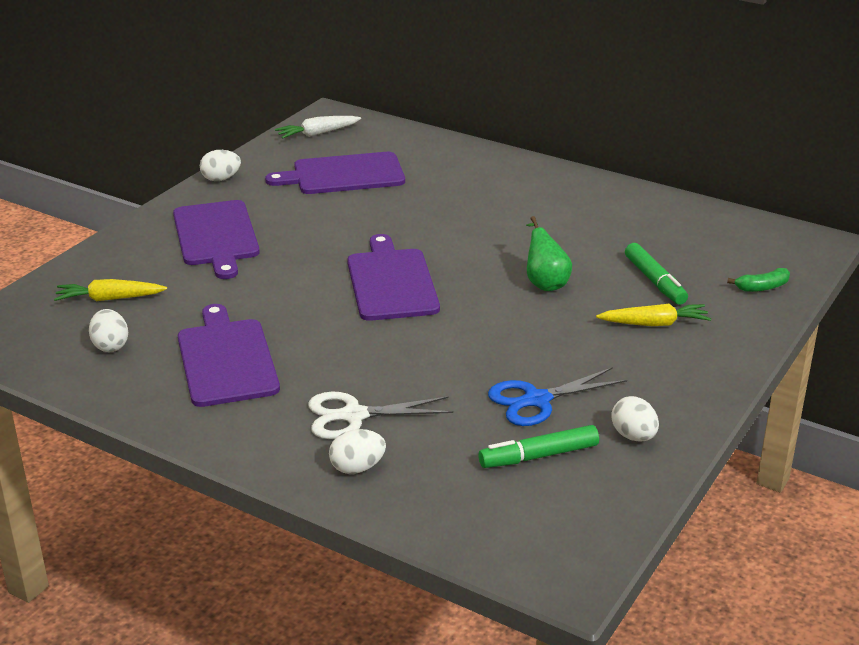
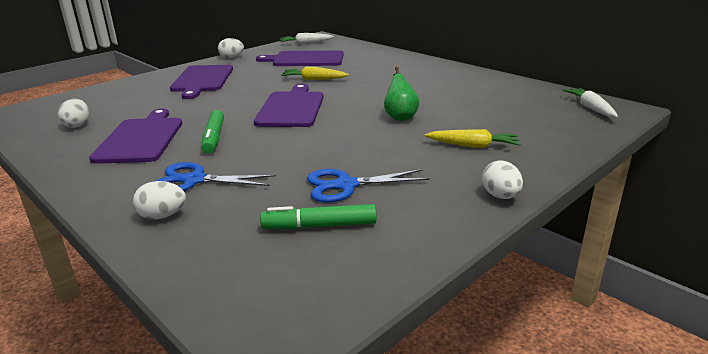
camera: 15 degrees right, 5 degrees down
(110, 299) = (106, 103): yellow carrot -> yellow carrot (314, 79)
(354, 416) = (194, 180): white scissors -> blue scissors
(633, 436) = (415, 221): white egg -> white egg (500, 196)
(654, 281) = (485, 122): green marker -> green marker (213, 138)
(762, 287) = (573, 131): green banana -> none
(773, 244) = (590, 108): none -> white carrot

